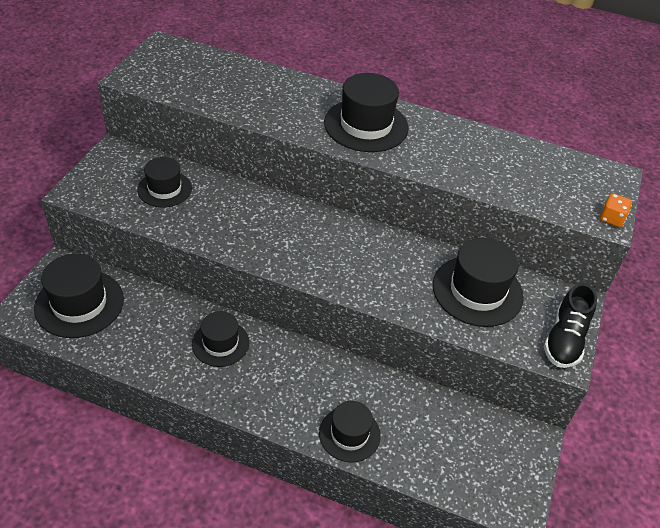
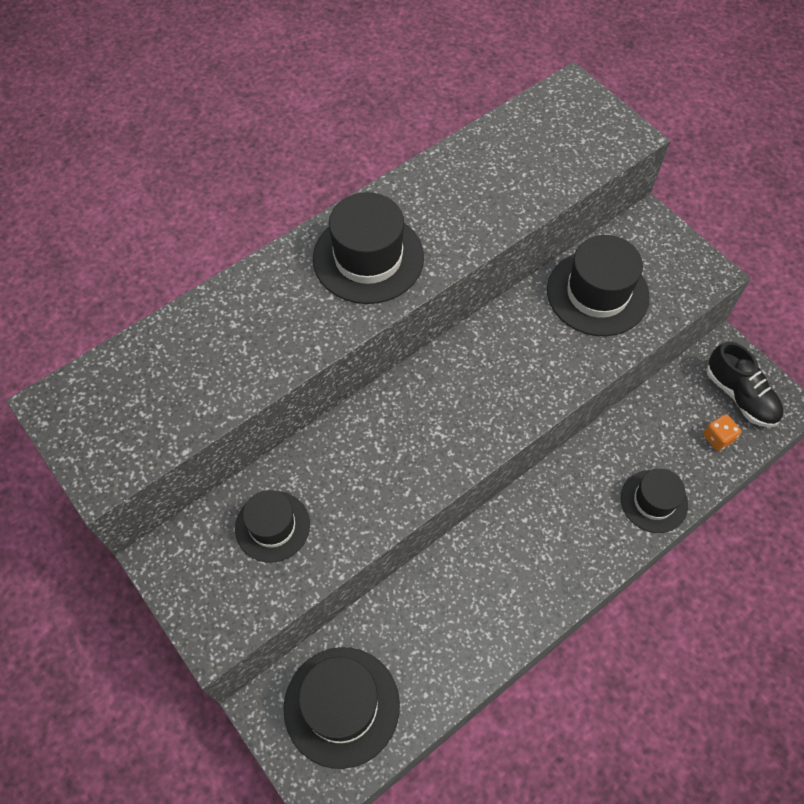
camera: 55 degrees left, 15 degrees up
(220, 343) = (482, 571): black hat -> none
(565, 339) = (689, 259): black shoe -> black shoe (740, 396)
(611, 219) = (629, 130): orange dice -> orange dice (717, 438)

